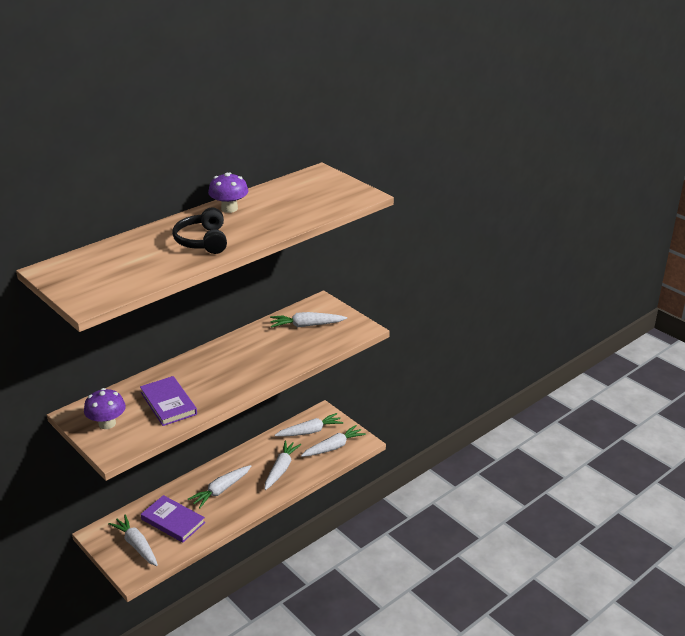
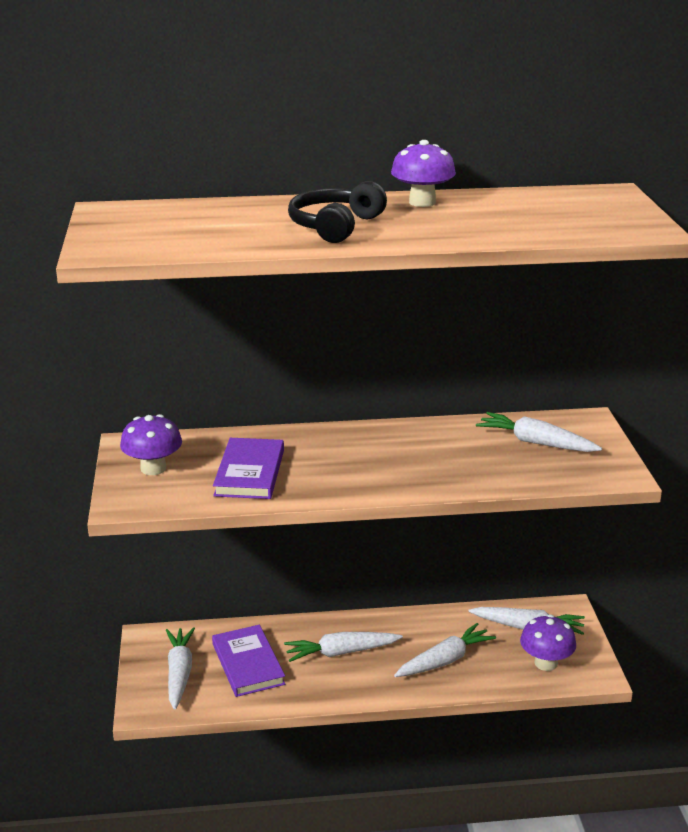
camera: 35 degrees right, 5 degrees down
(333, 447) = (546, 663): white carrot -> purple mushroom

